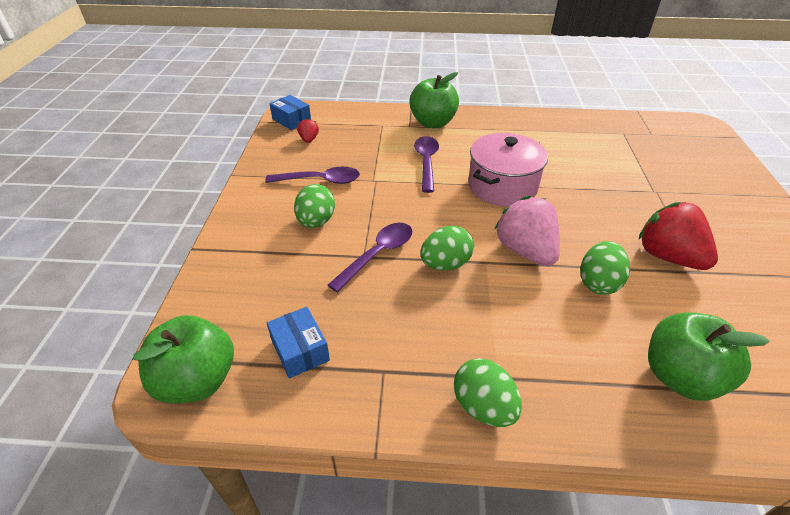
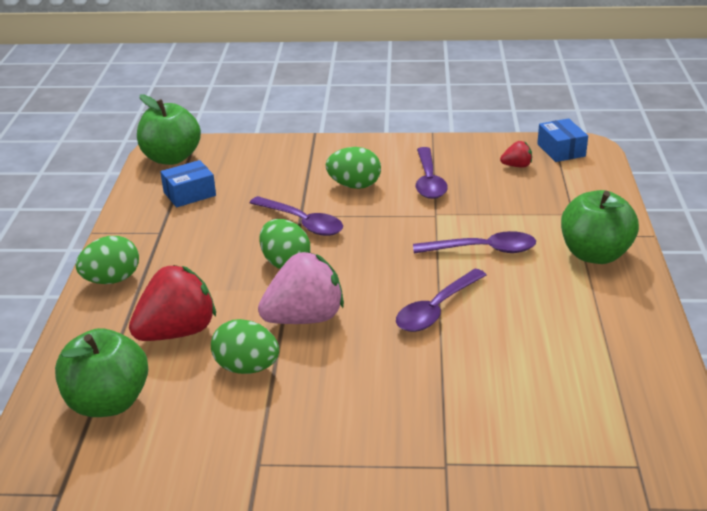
camera: 90 degrees right, 10 degrees down
(291, 120) = (561, 150): blue box -> blue box turned 60 degrees counterclockwise
(502, 186) = (436, 309): pink pot -> purple spoon
(668, 256) = (289, 439): red strawberry -> red strawberry (177, 332)

